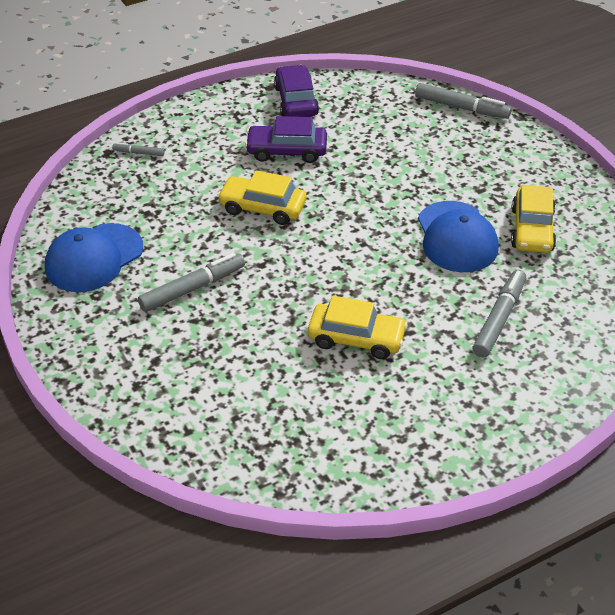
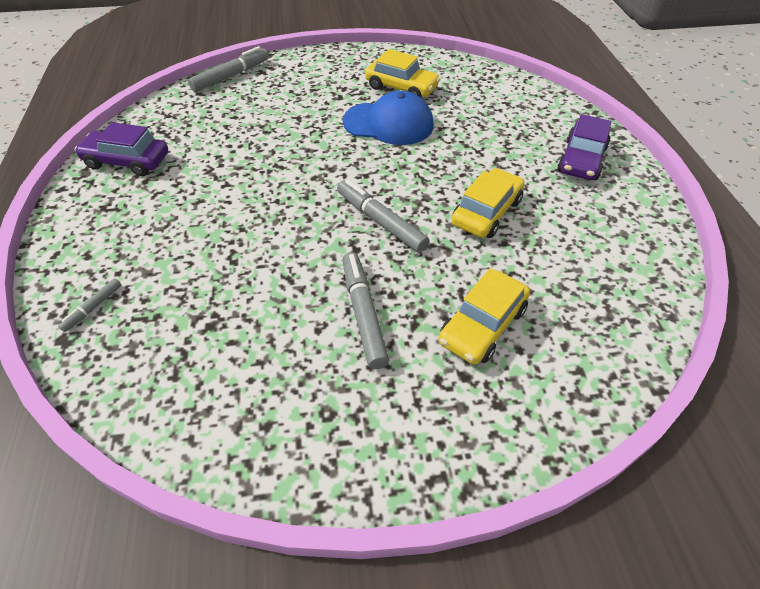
camera: 70 degrees left, 5 degrees up
(94, 258) = (257, 401): blue cap -> none
(262, 208) = (271, 226): yellow car -> yellow car (482, 325)
(286, 151) = (198, 187): purple car -> purple car (581, 160)
(499, 319) = (492, 130): grey marker -> grey marker (380, 221)

